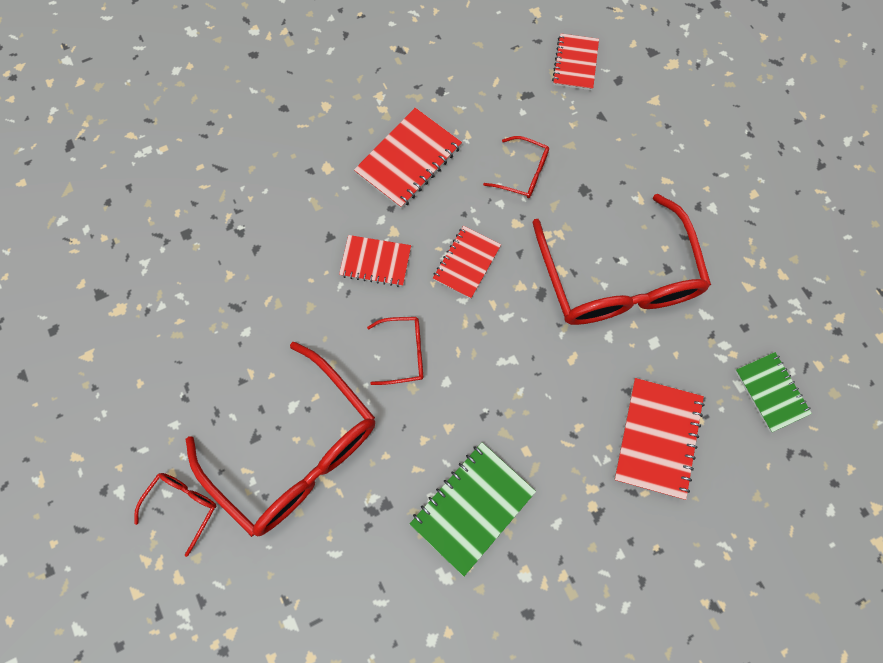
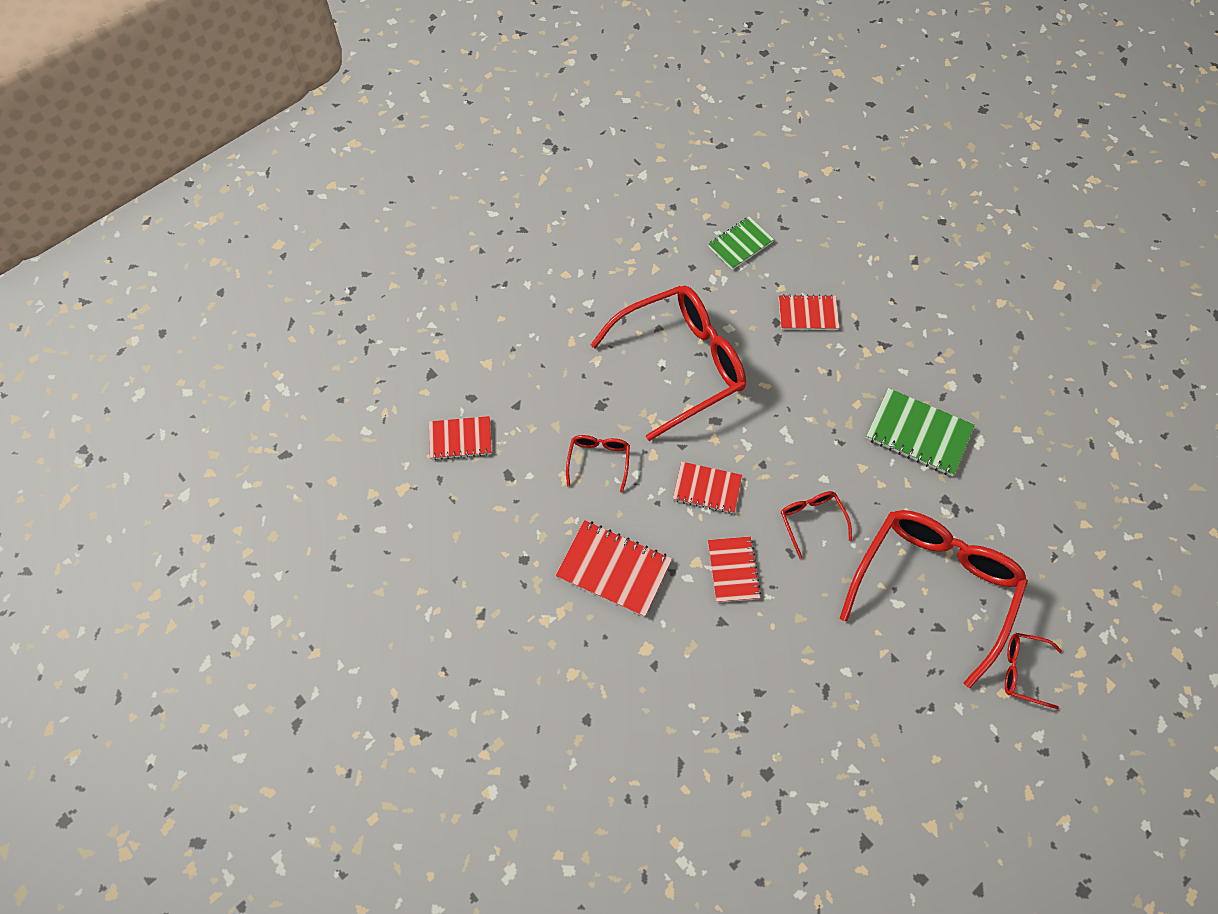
camera: 105 degrees left, 10 degrees down
(657, 438) = (808, 314): red notebook -> red notebook, size x0.66

